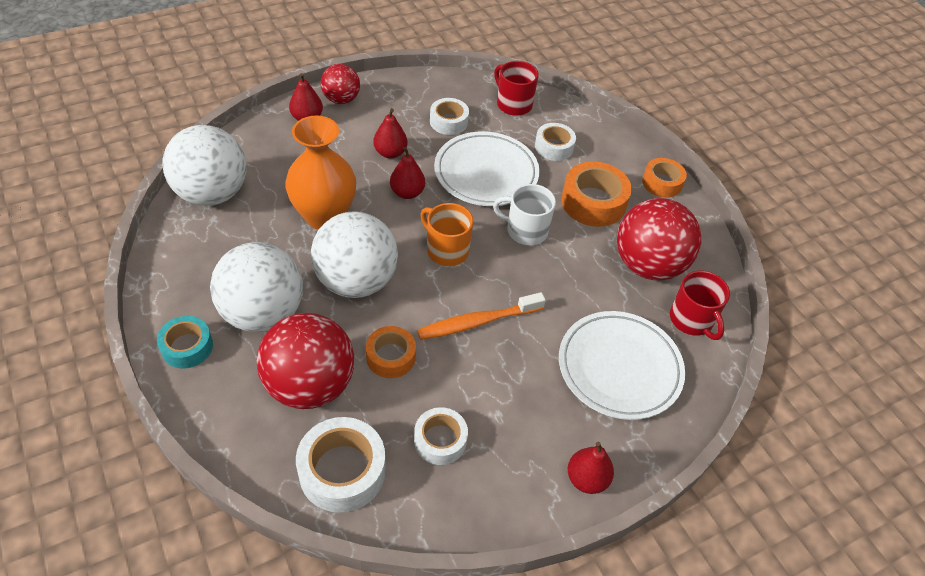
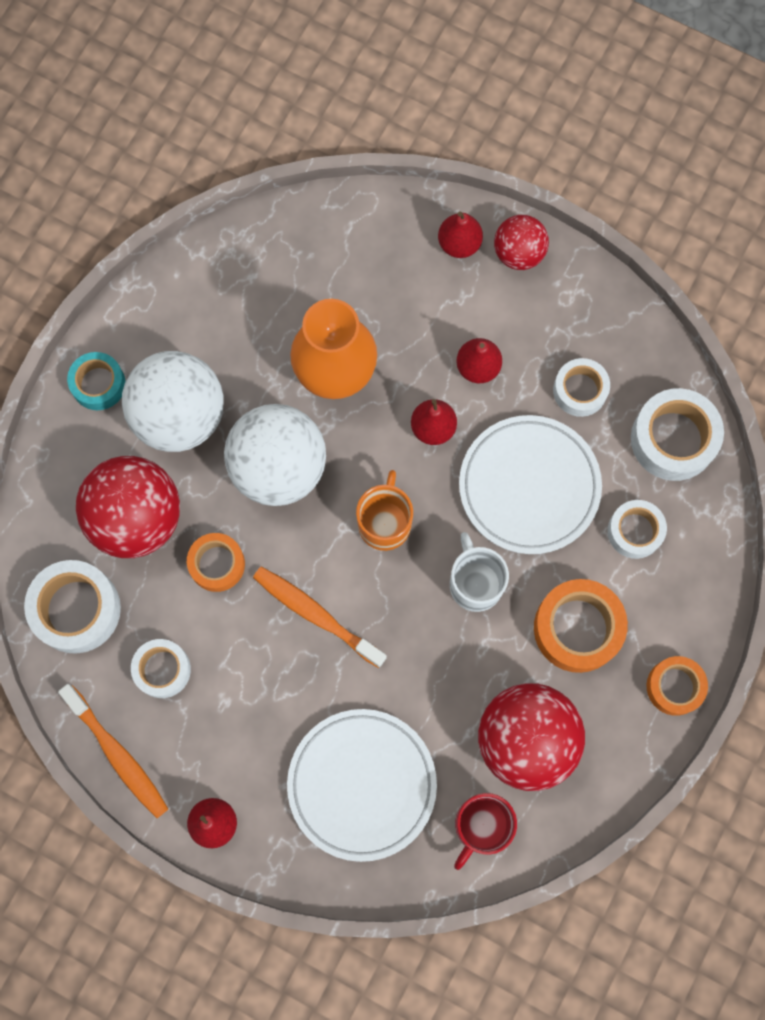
camera: 60 degrees right, 25 degrees up
(212, 193) = (280, 248): white ball -> none
(483, 515) = (117, 755): none -> orange toothbrush
(513, 104) = (673, 439): red mug -> white tape

